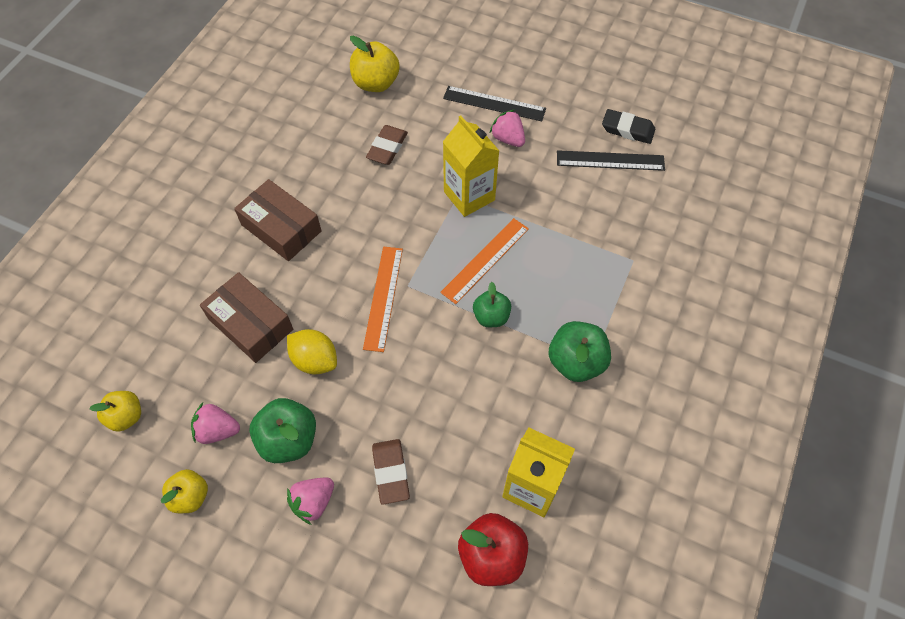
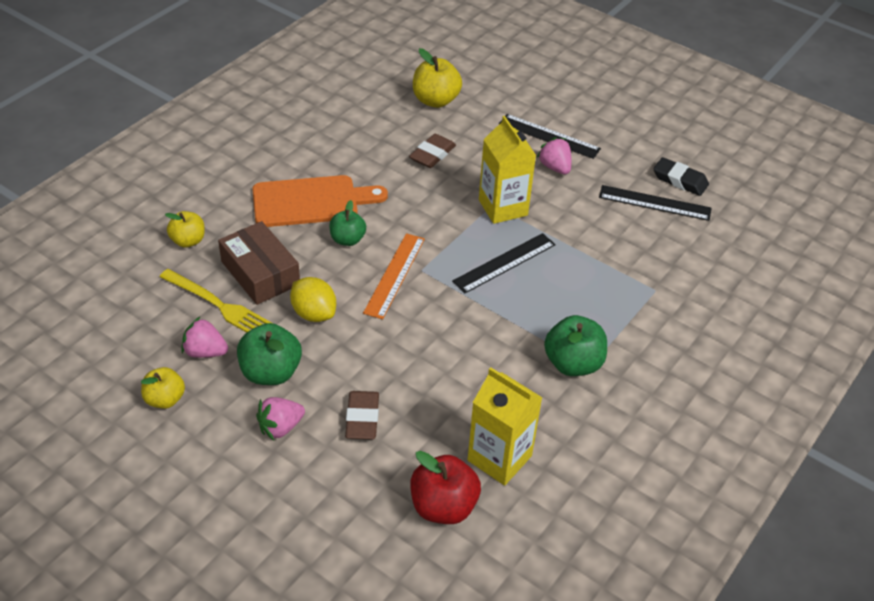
camera: 10 degrees right, 15 degrees down
(126, 416) = (123, 324): yellow apple -> yellow apple (188, 241)
(218, 372) = (219, 305): none -> yellow fork
(281, 228) = (311, 201): brown box -> orange cutting board
(485, 260) = (504, 263): orange ruler -> black ruler
(491, 316) = (497, 310): green apple -> green apple (347, 239)

